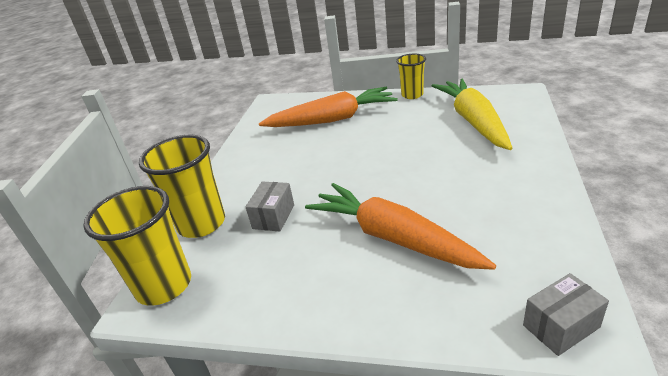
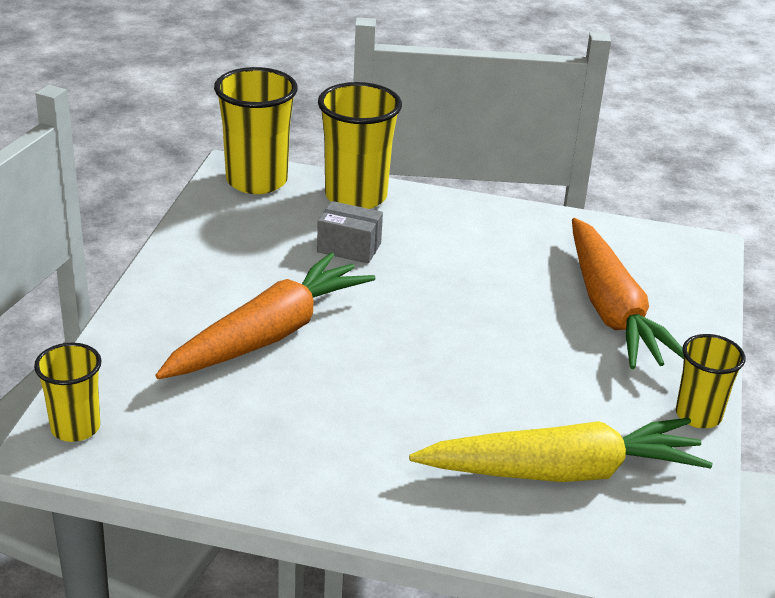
camera: 85 degrees right, 0 degrees up
(561, 326) = (75, 428): grey box -> yellow cup

